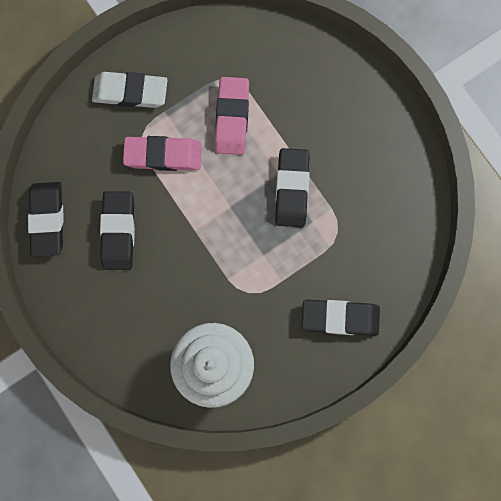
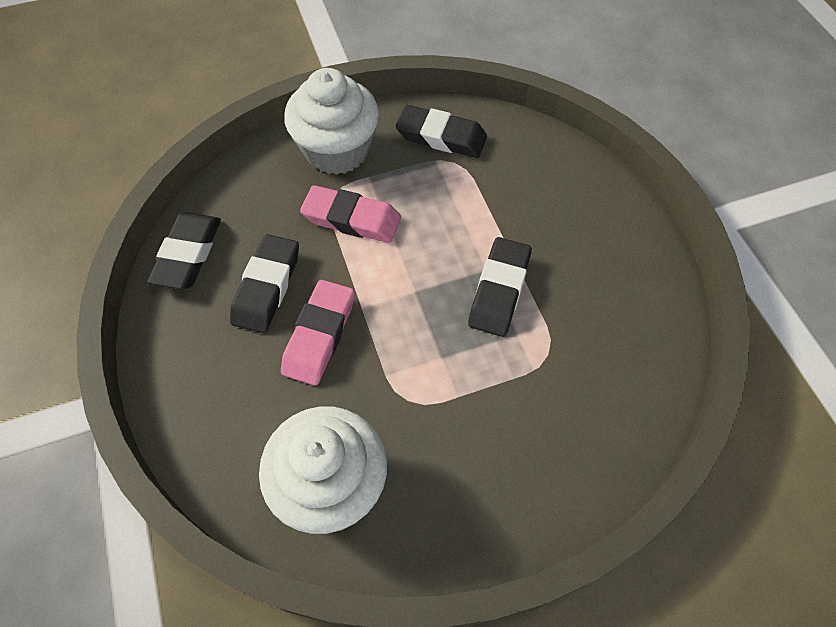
camera: 15 degrees right, 20 degrees down
(130, 92) = (337, 150): white eraser -> white cupcake
(232, 118) = (446, 199): pink eraser -> pink eraser (319, 335)
(340, 318) = (528, 467): black eraser -> black eraser (441, 137)

